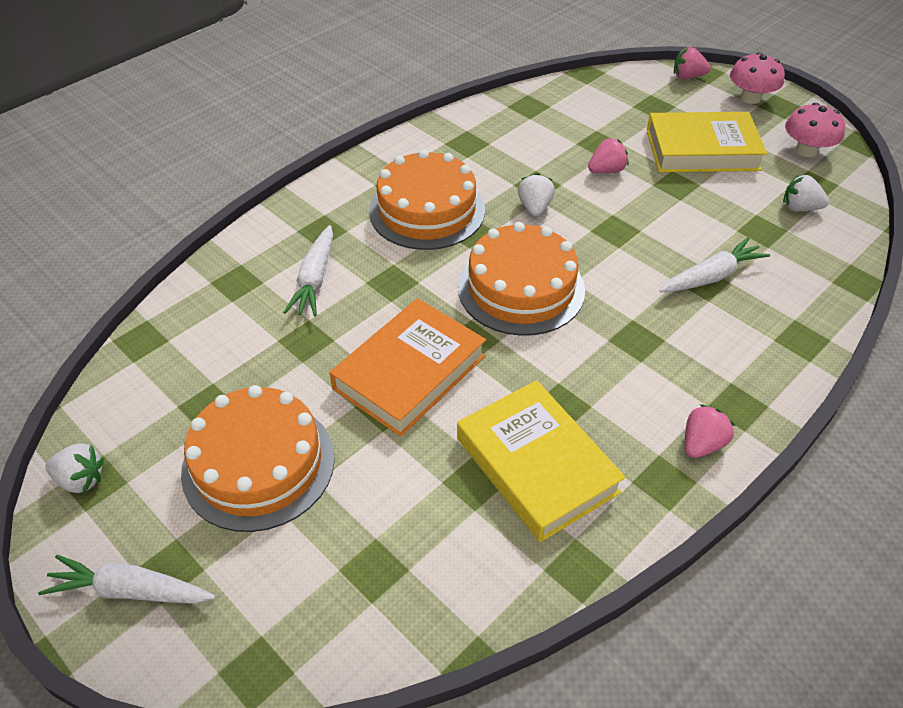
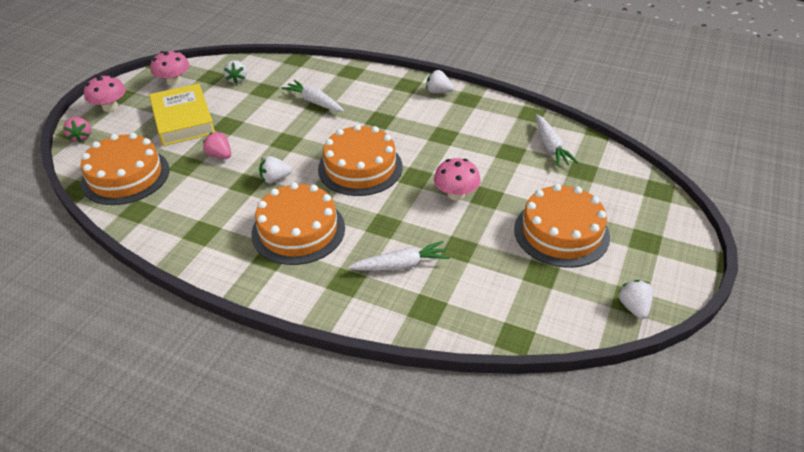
camera: 110 degrees left, 5 degrees down
(131, 590) = (668, 250): white carrot -> white carrot (550, 146)
(409, 372) = (456, 194): orange book -> pink mushroom
(536, 465) = (486, 135): yellow book -> none
(595, 102) = (125, 176): none -> orange cake
(702, 444) = (438, 92): pink strawberry -> white strawberry

